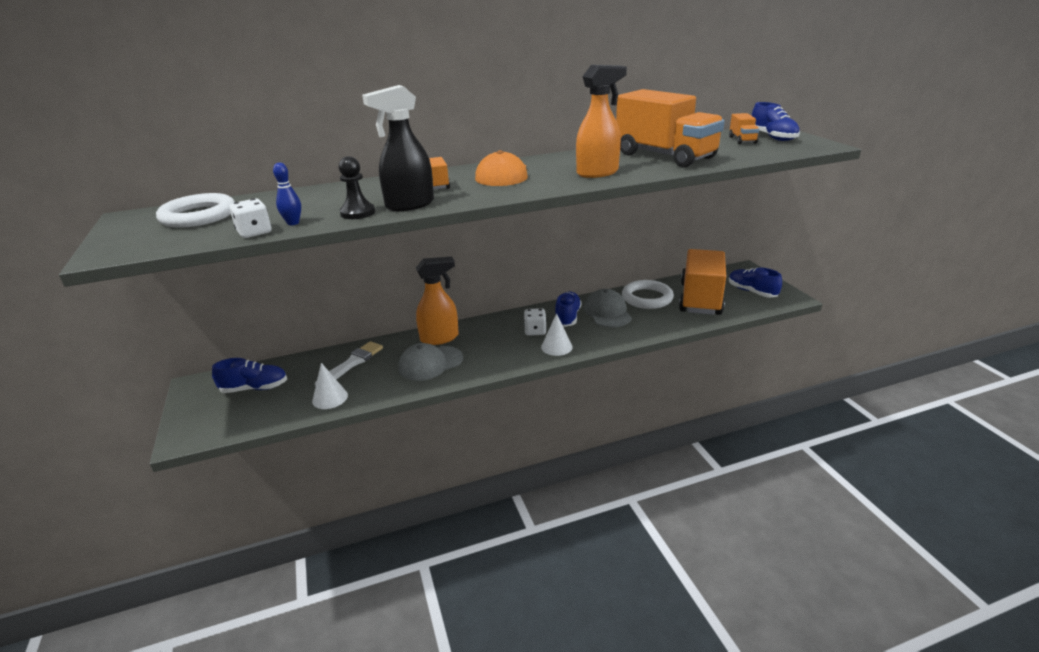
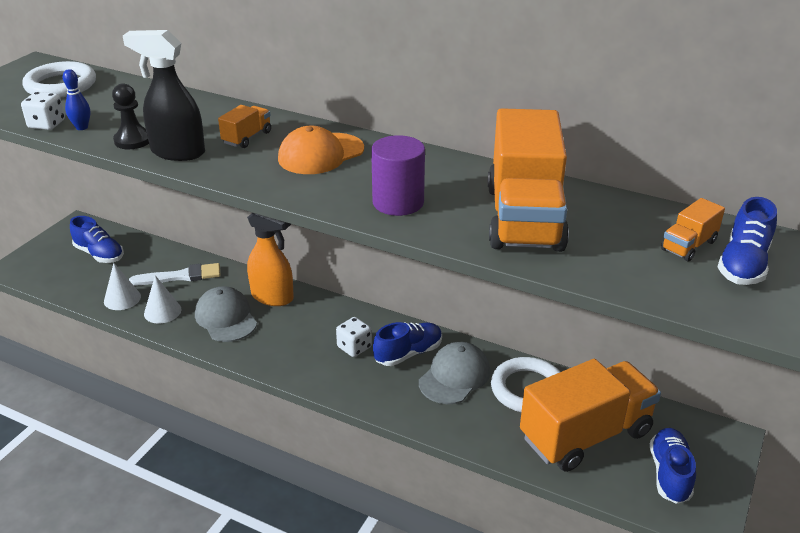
camera: 45 degrees right, 5 degrees up
(430, 363) = (226, 318): grey cap -> grey cap turned 45 degrees clockwise
(556, 347) = (341, 378): white cone -> white cone (162, 311)
(598, 173) = (398, 202): orange spray bottle -> purple cylinder

